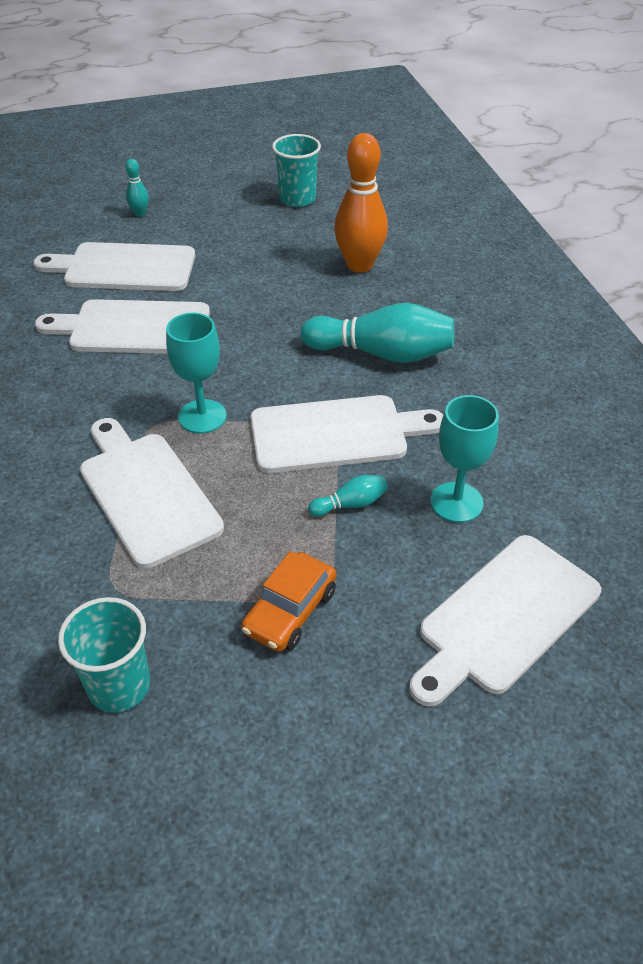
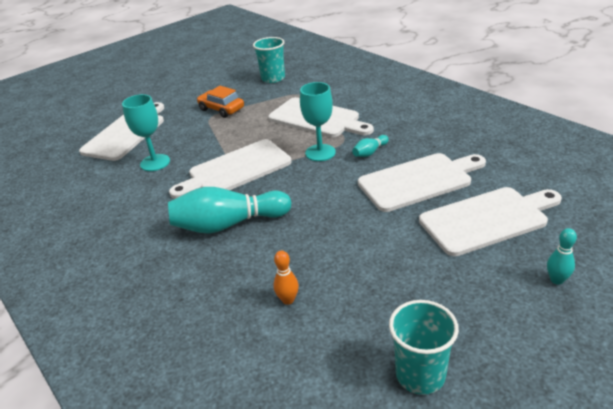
camera: 160 degrees right, 10 degrees down
(290, 611) = (221, 109): orange car -> orange car turned 60 degrees counterclockwise
(350, 504) = (212, 145): turquoise bowling pin -> turquoise bowling pin (370, 152)
(359, 265) = (288, 300): orange bowling pin -> orange bowling pin, size x0.45

